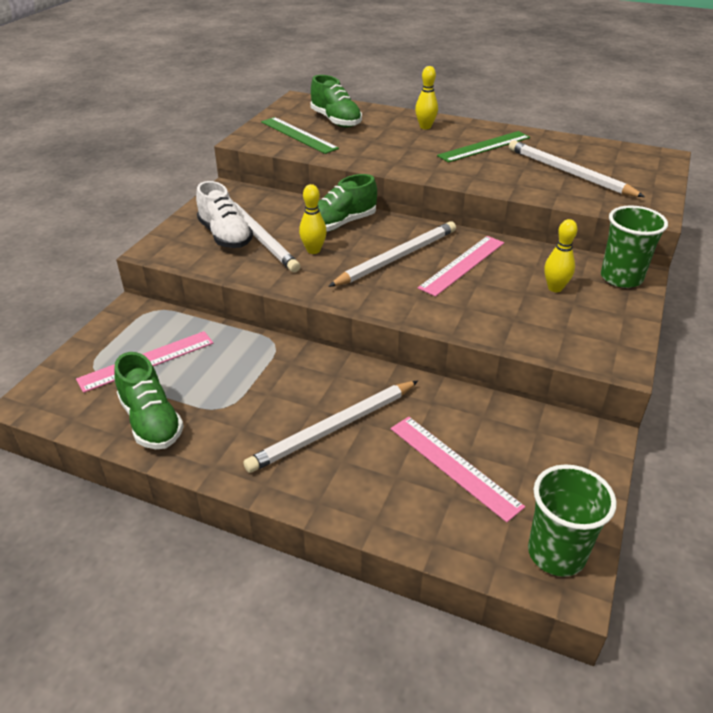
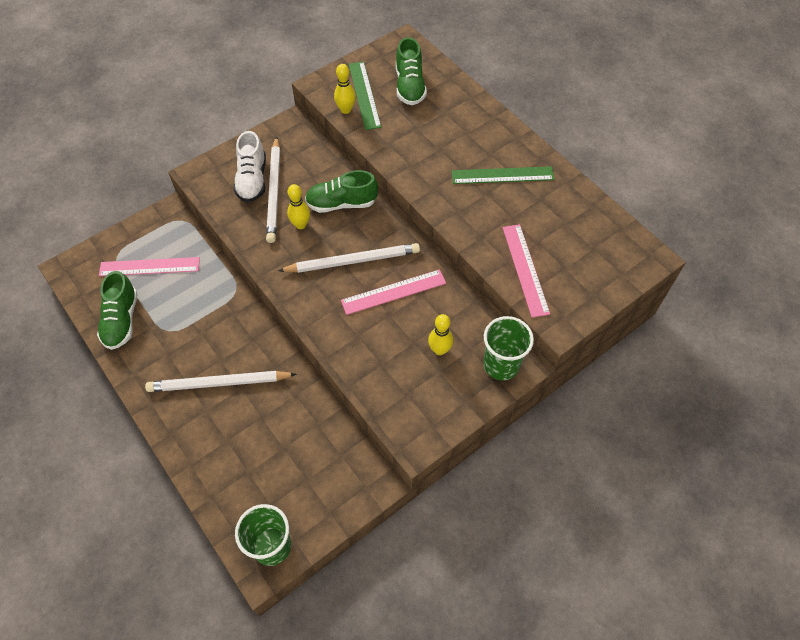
camera: 30 degrees right, 20 degrees up
(425, 127) = (477, 126): yellow bowling pin -> yellow bowling pin (346, 110)
(453, 466) = (266, 452): pink ruler -> pink ruler (525, 269)
(569, 173) = (541, 242): white pencil -> none

